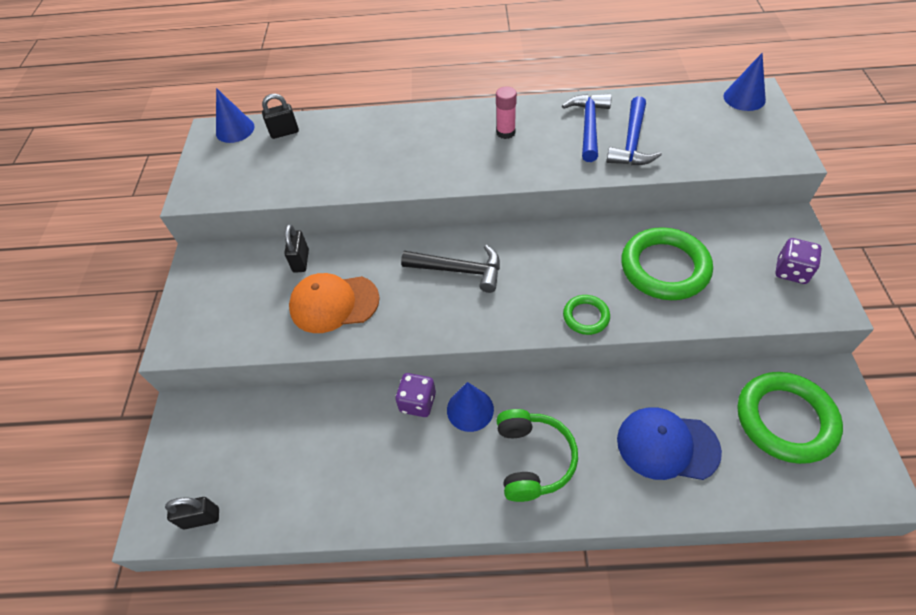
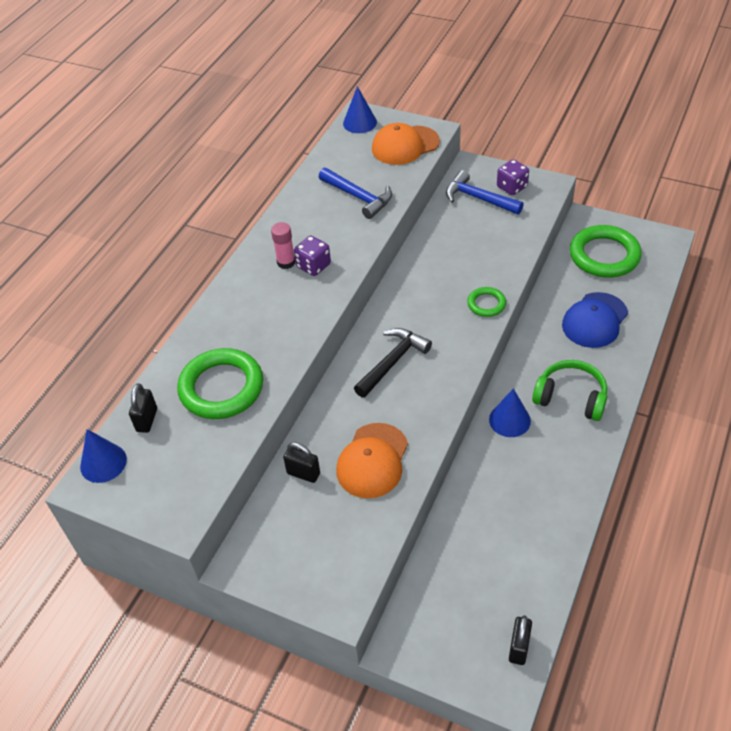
camera: 65 degrees left, 5 degrees down
(417, 402) = (485, 452): purple dice -> purple dice (313, 266)
(588, 126) = (320, 212): blue hammer -> blue hammer (478, 198)
(664, 268) = (469, 244): green ring -> green ring (221, 388)
(742, 144) = (405, 145): none -> orange cap

